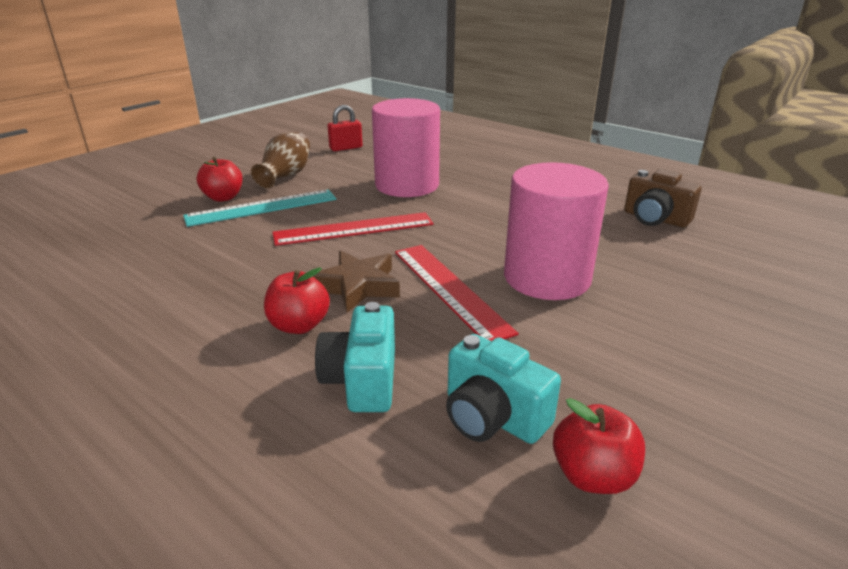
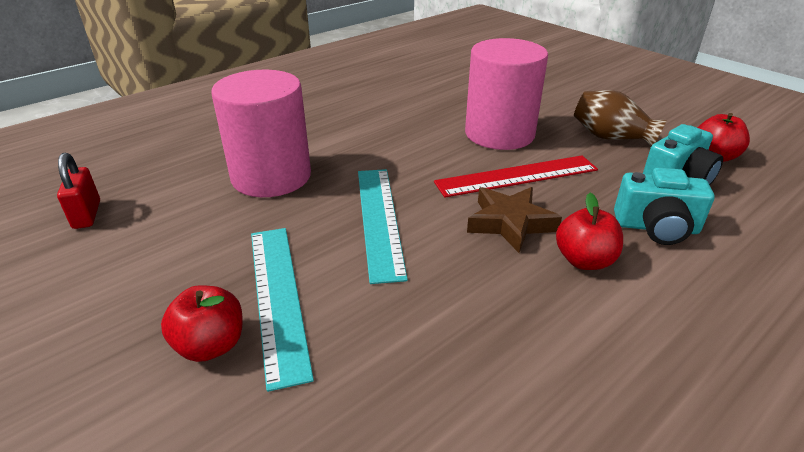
camera: 80 degrees left, 5 degrees up
(285, 176) = (161, 276): brown vase -> brown vase (610, 137)
(354, 229) = (379, 219): red ruler -> turquoise ruler
(655, 219) = (410, 80): brown camera -> none

